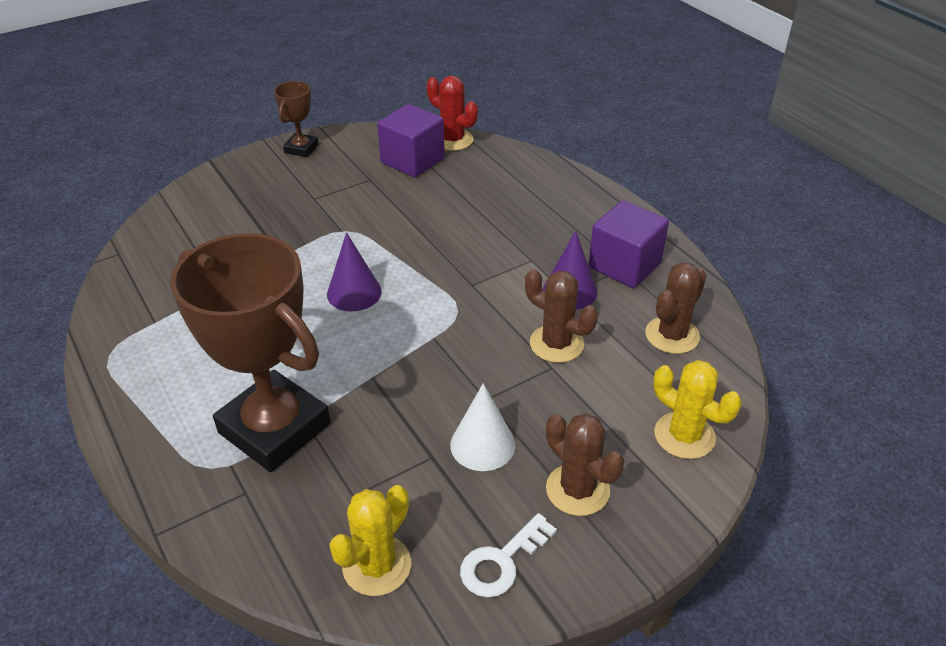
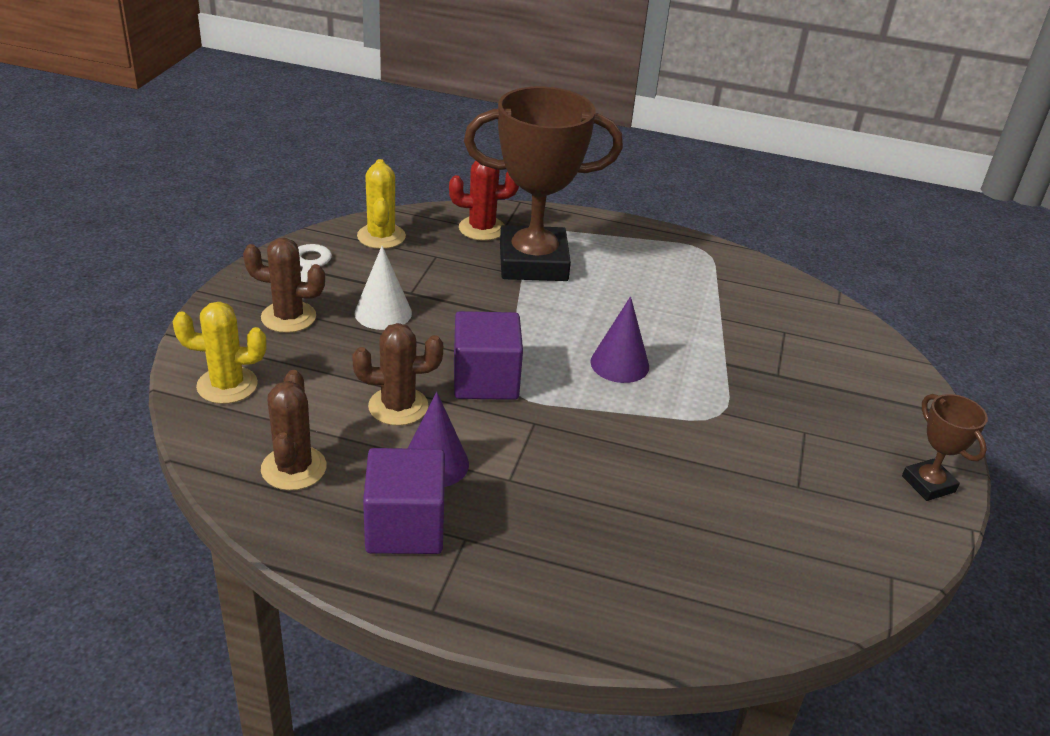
camera: 135 degrees right, 5 degrees down
(412, 160) = (801, 541): purple cube -> purple cube (485, 380)
(452, 140) = (814, 610): red cactus -> red cactus (482, 228)

